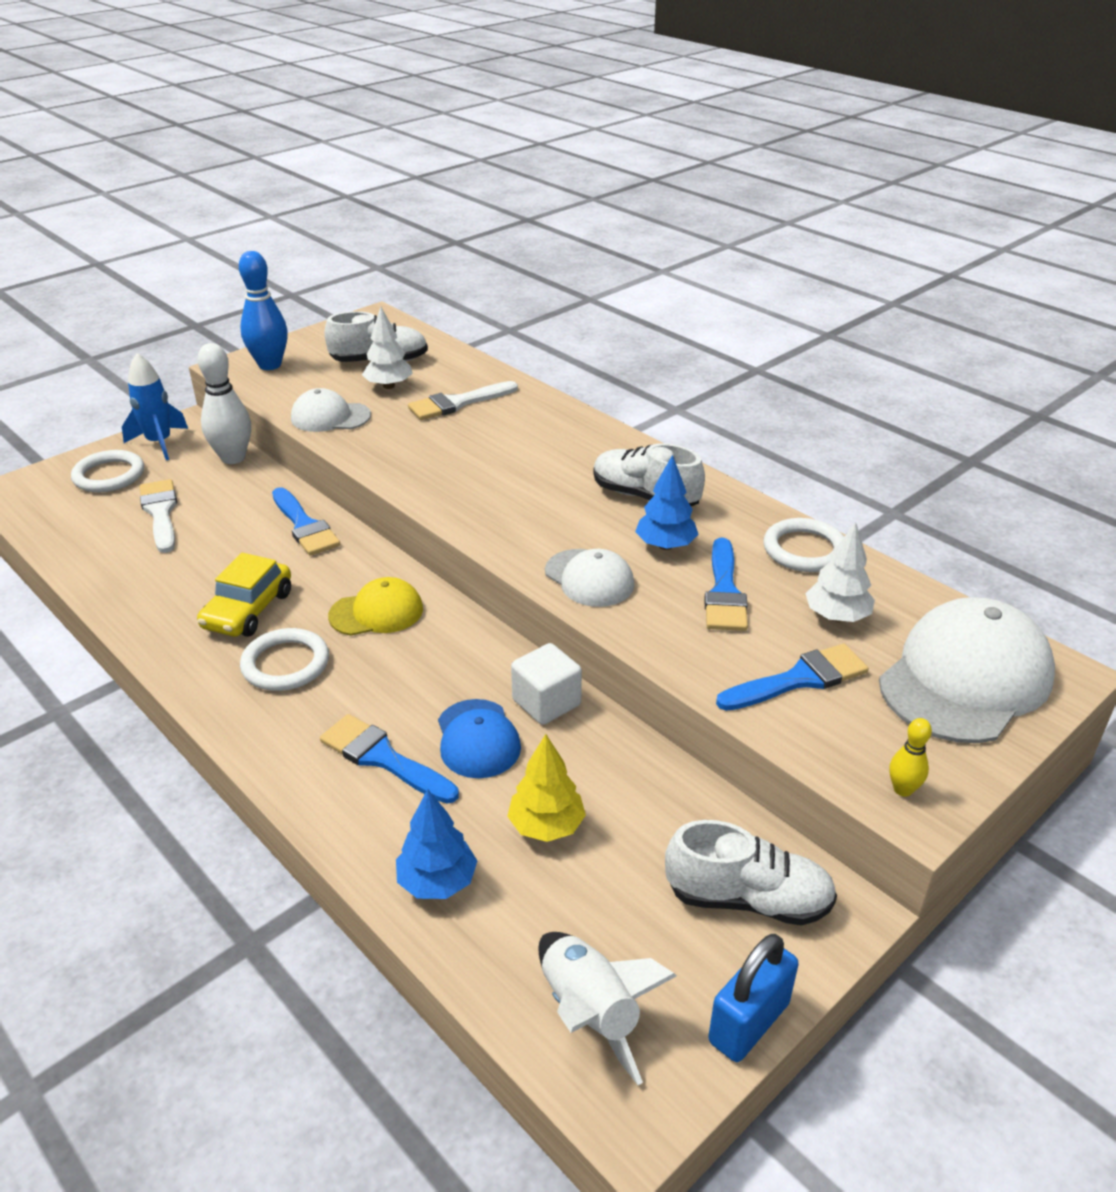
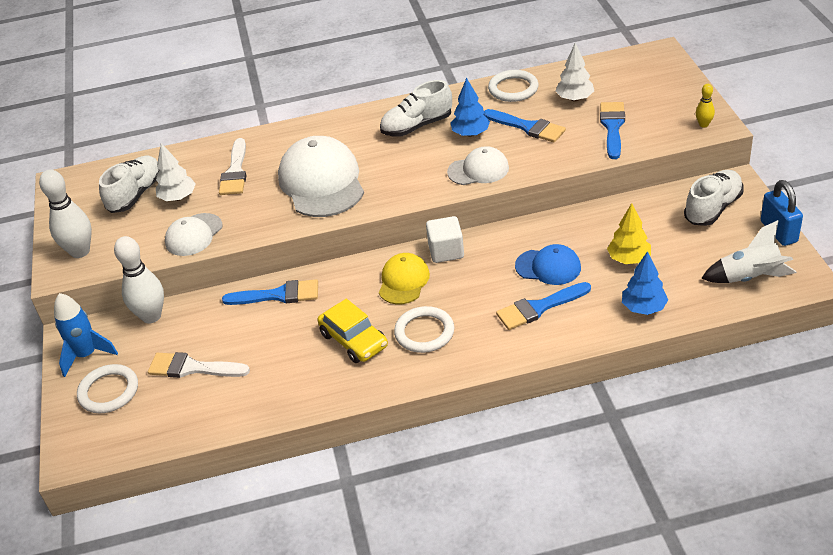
camera: 55 degrees left, 5 degrees up
(270, 365) = (80, 251): blue bowling pin -> white bowling pin
(546, 702) = (537, 233): white cube -> white cube (446, 251)
(965, 678) = (646, 79): white cap -> white cap (321, 182)

